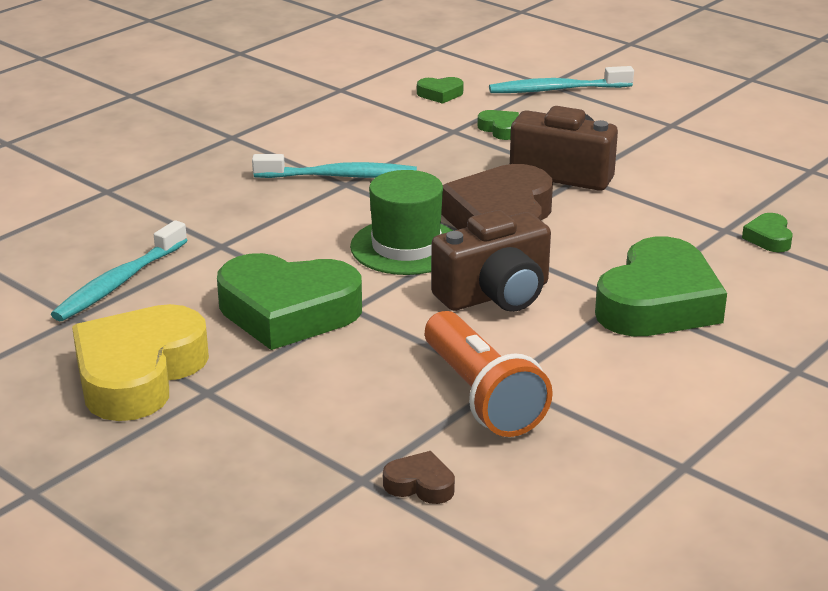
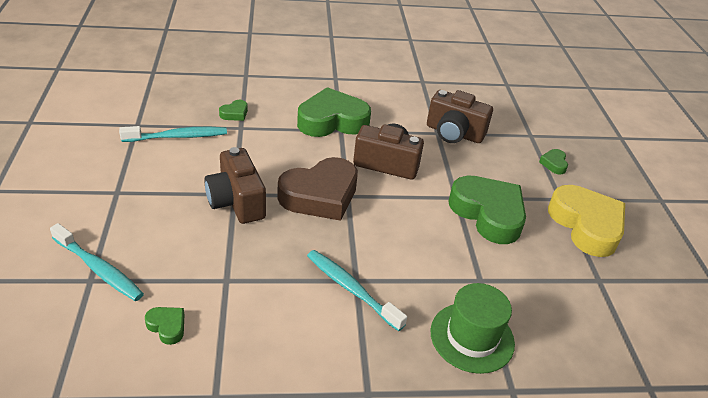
camera: 140 degrees left, 10 degrees up
(119, 282) = (560, 290): turquoise toothbrush -> turquoise toothbrush (178, 137)
(138, 374) = (586, 225): yellow heart -> yellow heart turned 90 degrees counterclockwise
(406, 247) = (387, 212): green hat -> green hat (472, 337)
(420, 484) = (513, 123): brown heart -> none
(481, 396) = (454, 133): orange flashlight -> brown camera
(500, 129) = (201, 259): green heart -> green heart (554, 164)

